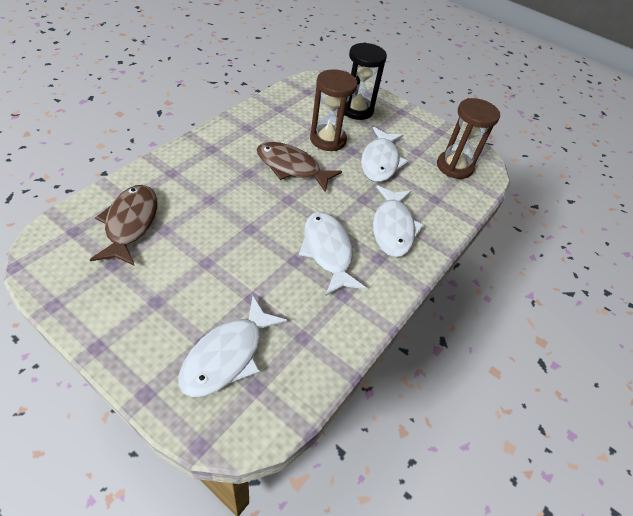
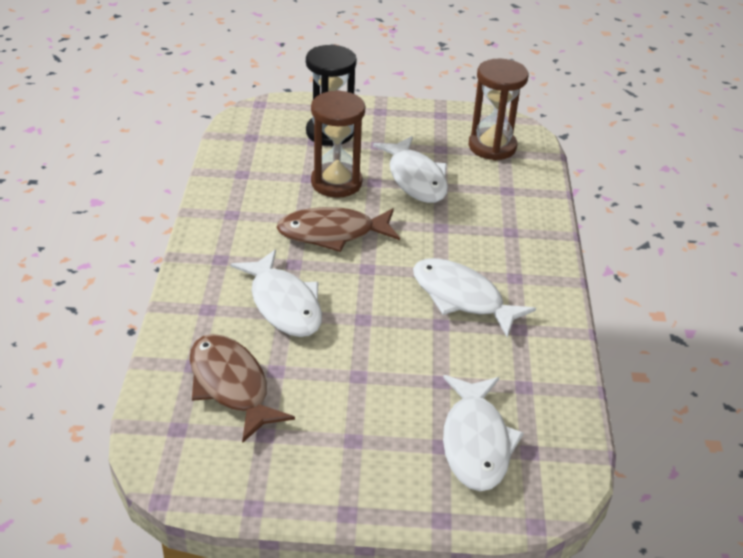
camera: 30 degrees left, 10 degrees down
(393, 228) = (497, 240): white fish -> white fish (283, 304)

